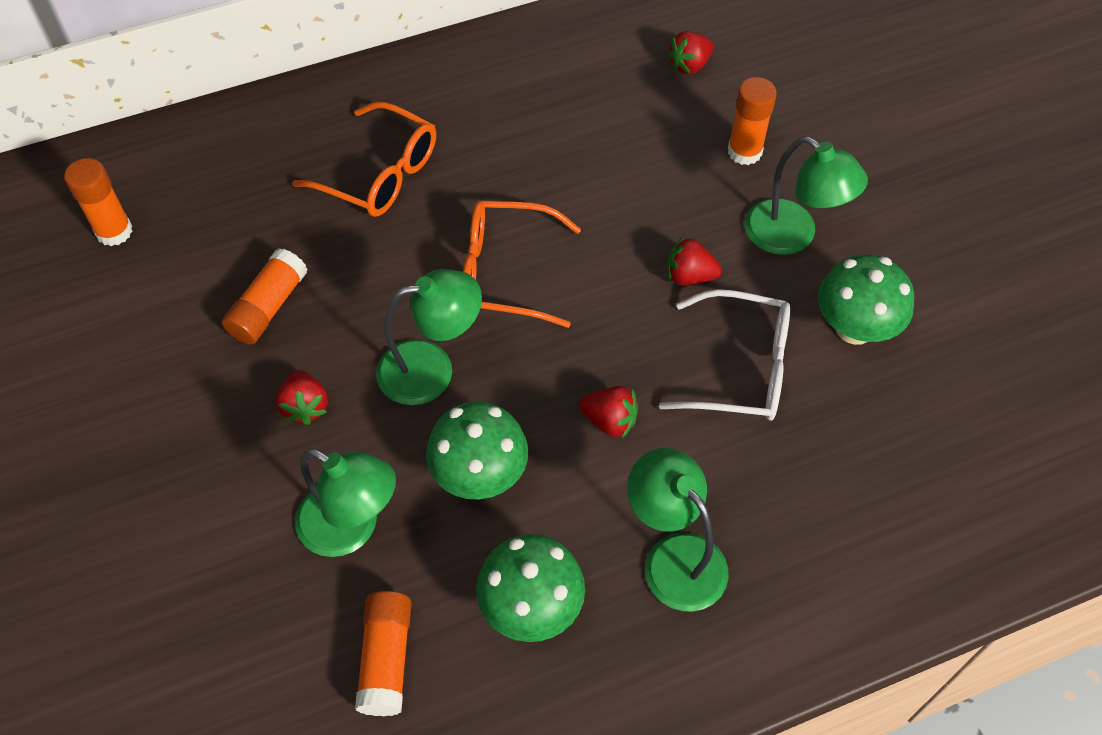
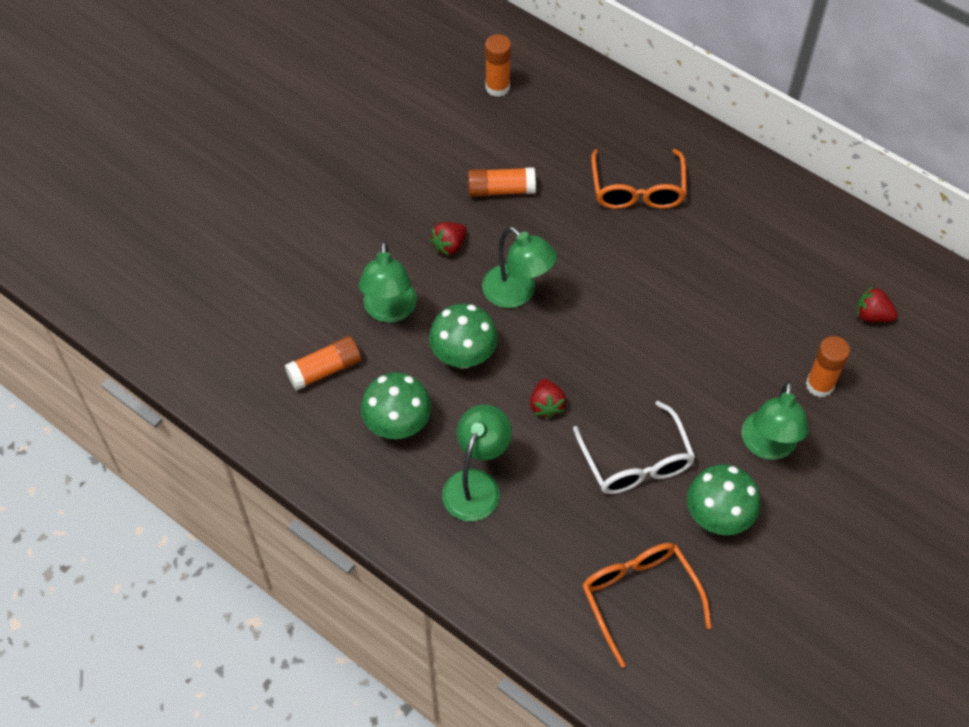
camera: 60 degrees right, 0 degrees up
(506, 273) = (614, 296): orange glasses -> orange glasses (639, 598)
(689, 276) = (687, 399): red strawberry -> none

